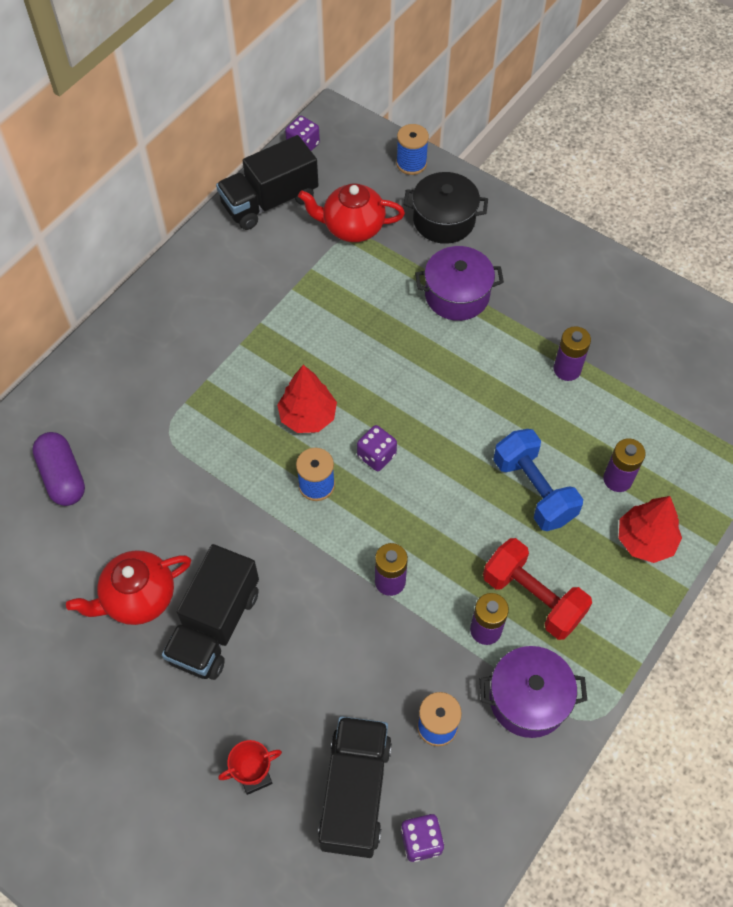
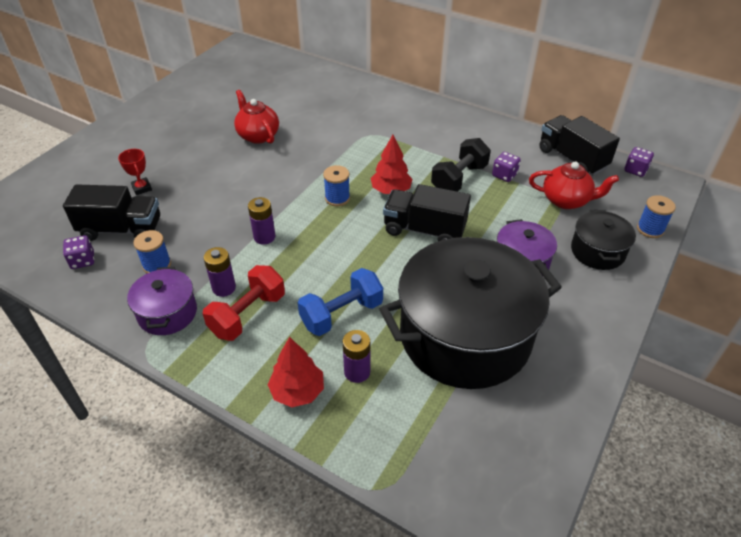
camera: 85 degrees right, 15 degrees down
(62, 477) = (335, 102): purple capsule -> none
(215, 625) = (238, 165): black truck -> black truck (424, 230)
(293, 333) = (459, 179): none -> black dumbbell
(352, 227) = (566, 200): red teapot -> red teapot turned 105 degrees clockwise
(376, 455) = (363, 225): purple dice -> purple dice (504, 175)
(567, 369) = (465, 336): purple battery -> black pot

